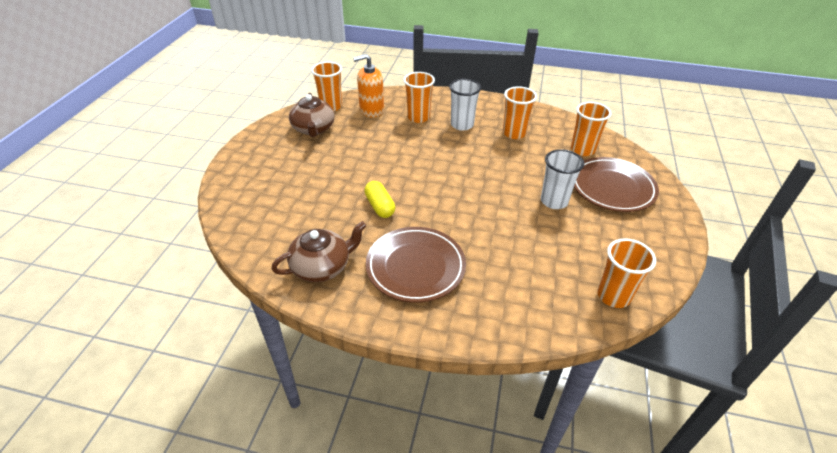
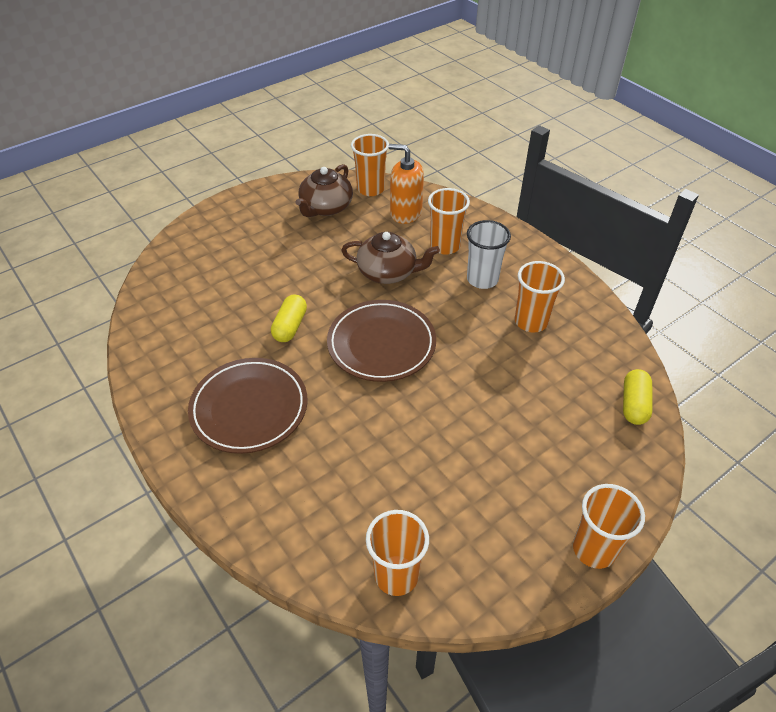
camera: 40 degrees right, 5 degrees up
(322, 266) = (177, 355): brown teapot -> brown teapot (388, 272)
(554, 201) = (471, 430): white cup -> none
(582, 150) = (591, 389): orange cup -> orange cup (594, 549)
(609, 146) = (634, 404): none -> yellow capsule
(612, 187) = (565, 458): brown plate -> brown plate (381, 344)

